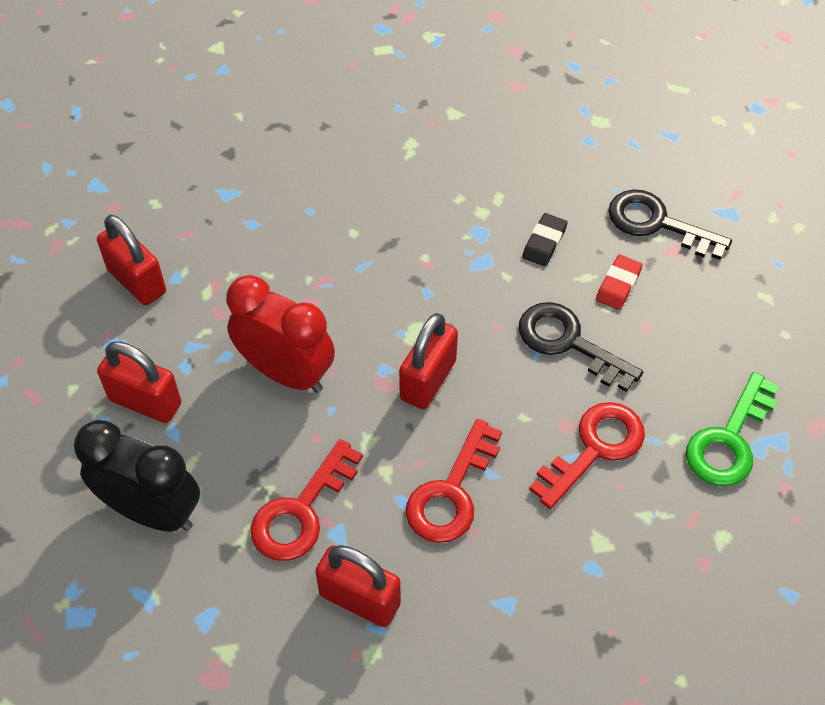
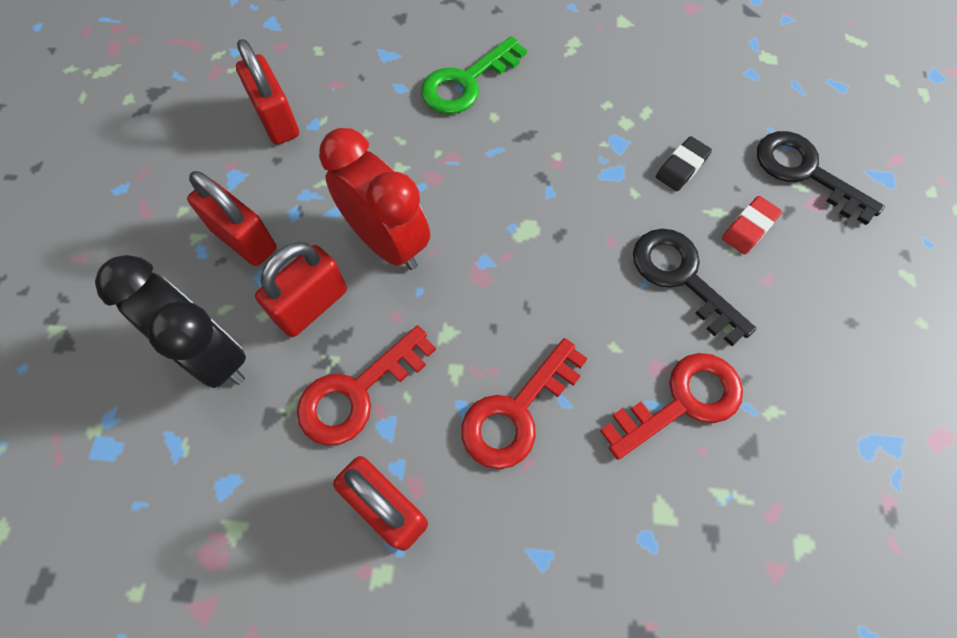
camera: 15 degrees right, 10 degrees up
(428, 380) = (525, 283): red padlock -> red padlock (311, 305)
(729, 439) = (835, 429): green key -> green key (466, 82)

